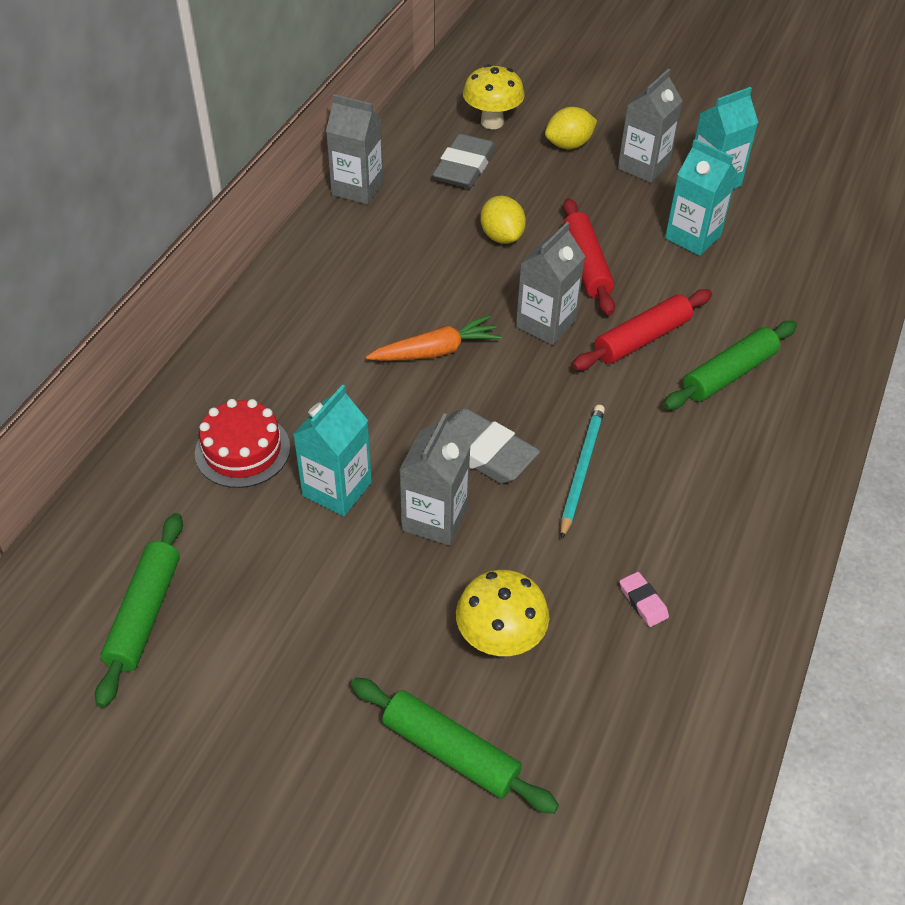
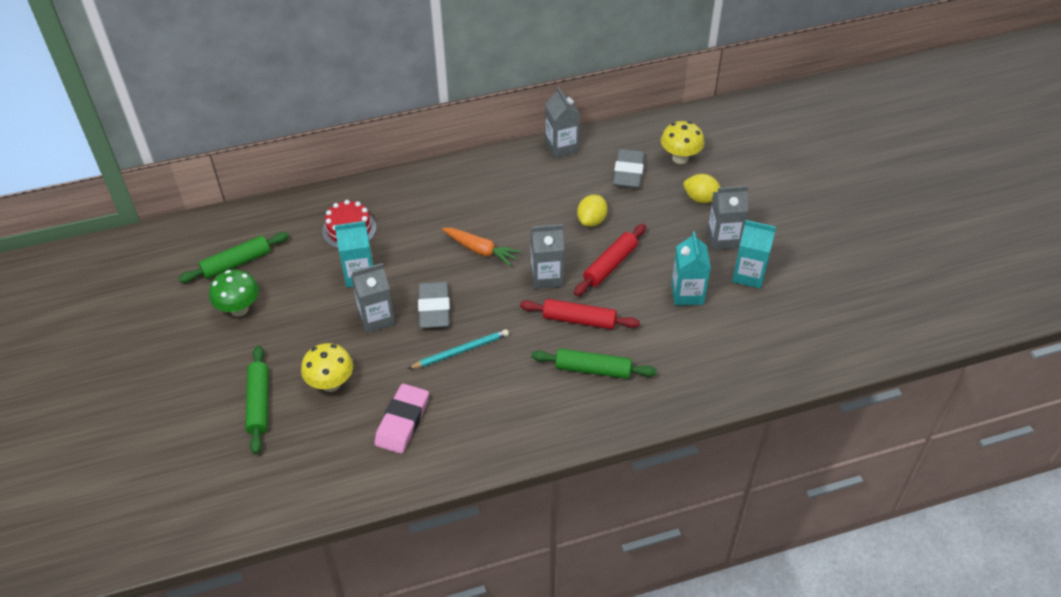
camera: 50 degrees right, 0 degrees up
(240, 665) = (239, 309): none -> green mushroom
(464, 167) = (628, 172): grey eraser -> grey eraser turned 60 degrees counterclockwise
(643, 601) = (402, 421): pink eraser -> pink eraser, size x2.14

